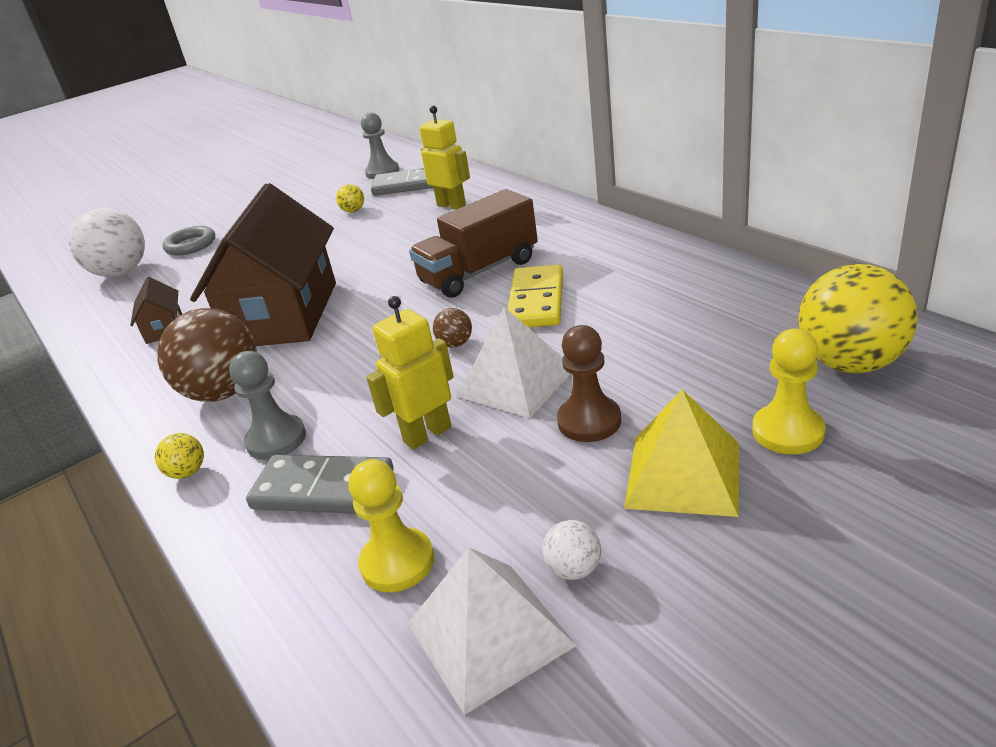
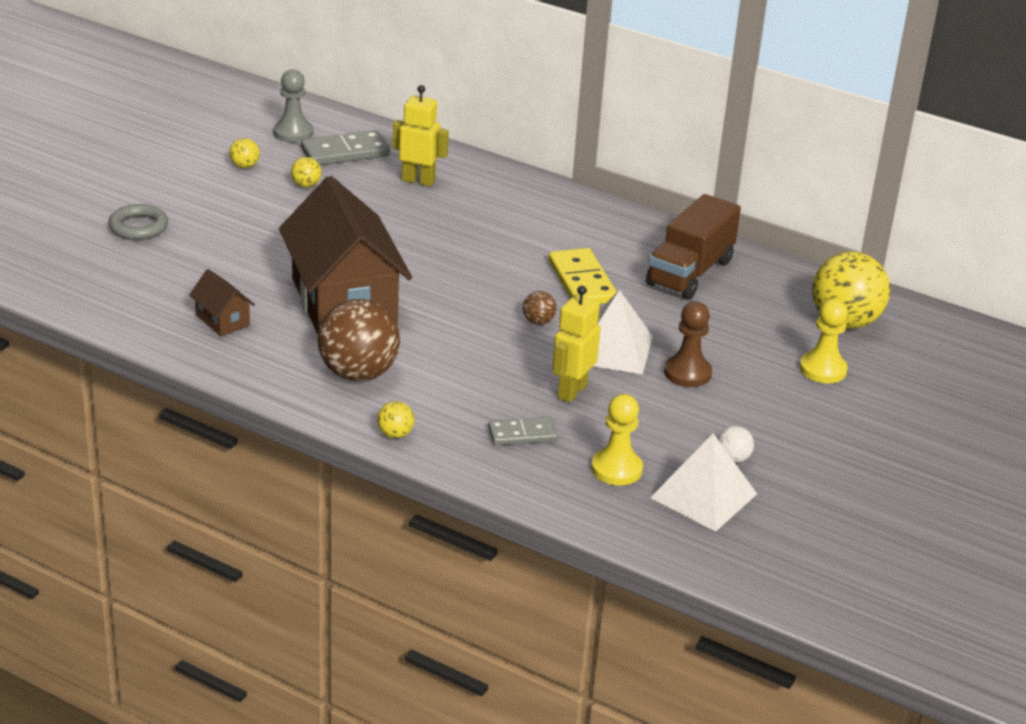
camera: 30 degrees left, 0 degrees up
(121, 272) = (85, 261): white ball -> none
(276, 439) = (448, 405): grey pawn -> none
(320, 197) = (245, 166): none -> yellow ball
(323, 489) = (522, 434): grey domino -> grey domino, size x0.64
(479, 271) = (507, 255): brown truck -> brown truck (690, 272)
(683, 474) = (770, 401): yellow pyramid -> none

